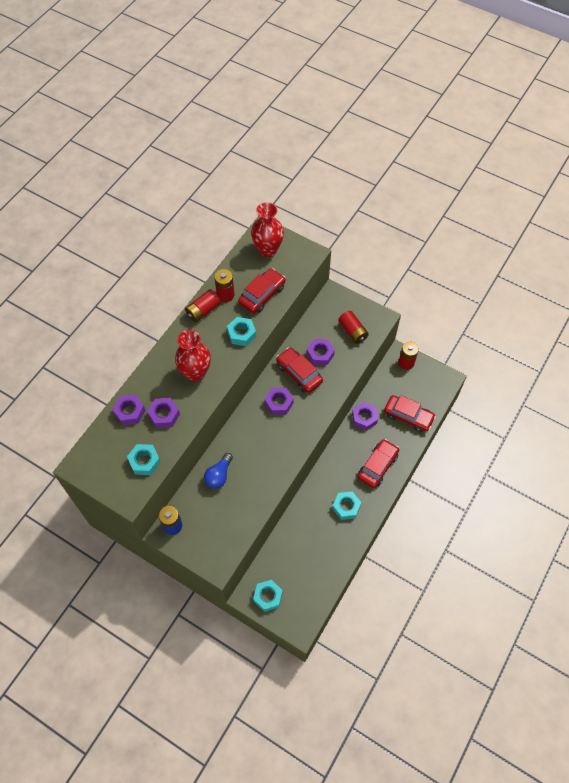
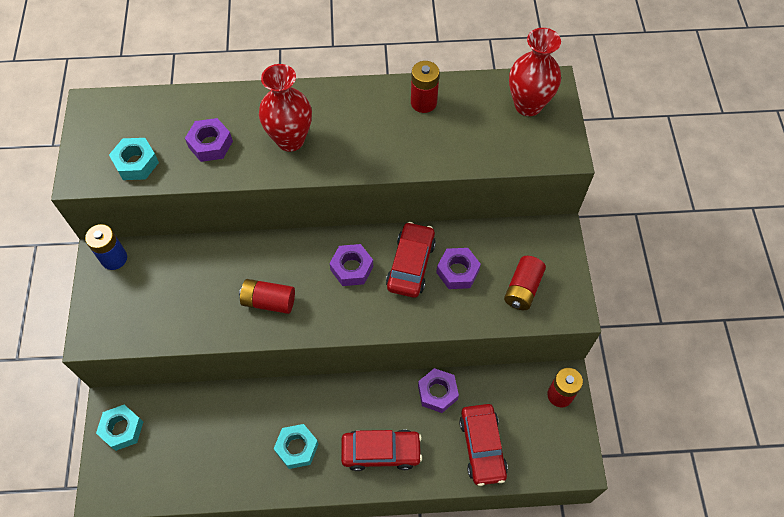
camera: 55 degrees right, 0 degrees up
(130, 412) = (191, 109): purple nut -> none
(203, 311) = (382, 94): red battery -> red battery (269, 301)
(219, 475) = (208, 265): blue light bulb -> none
(241, 334) = (382, 152): turquoise nut -> none
(262, 295) = (456, 139): red car -> none

